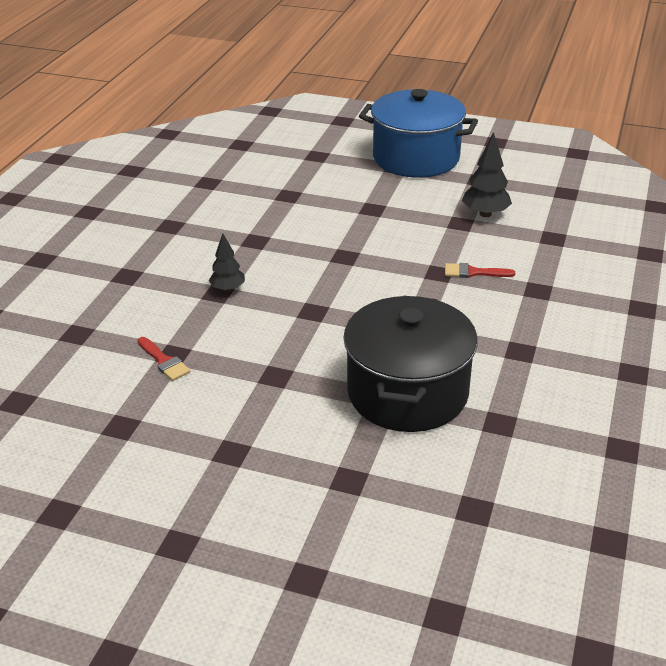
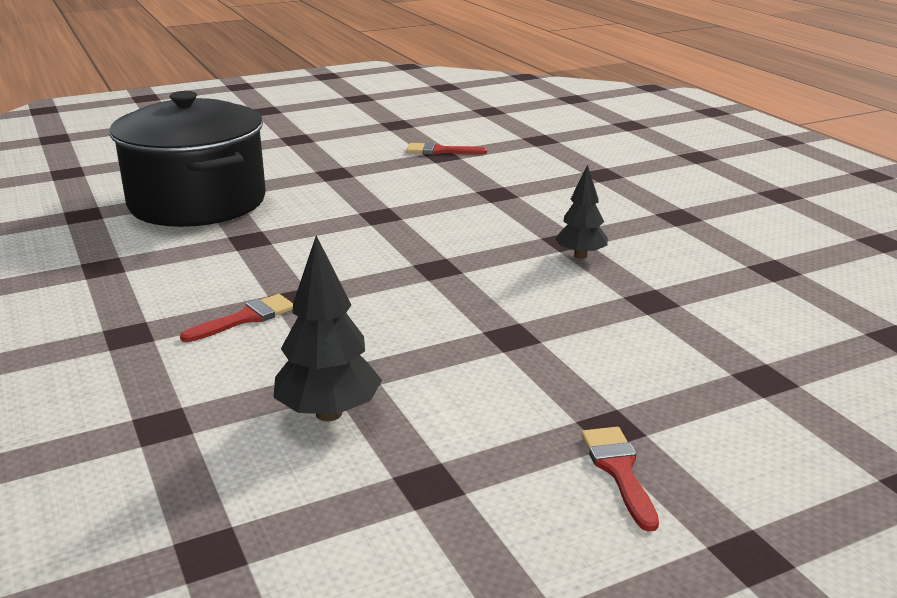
camera: 135 degrees right, 10 degrees down
(228, 289) = (495, 199): black tree -> black tree (580, 256)
(416, 158) = (619, 470): blue pot -> red brush

